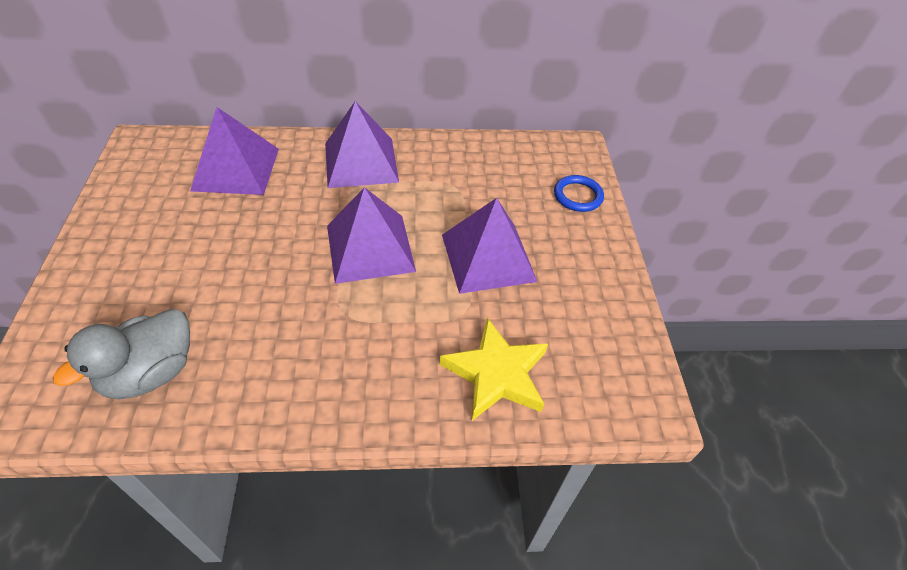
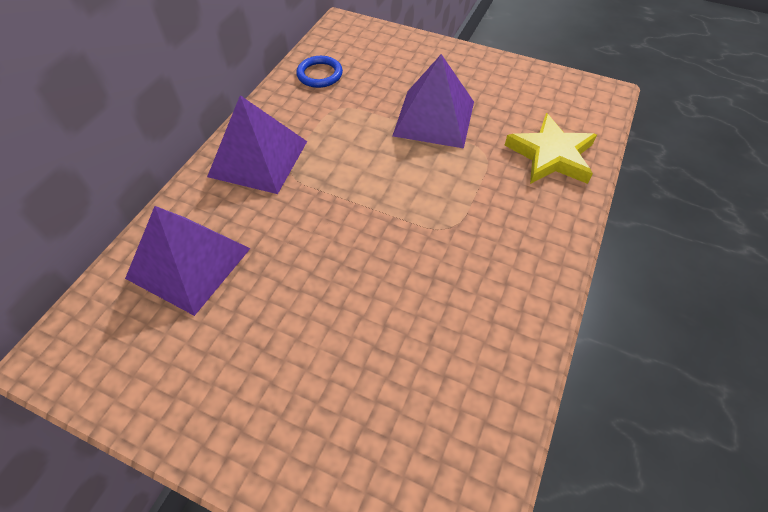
camera: 60 degrees left, 5 degrees up
(150, 373) = (452, 402): grey duck -> none
(370, 248) = (380, 187): purple pyramid -> none
(578, 196) = (398, 46): blue ring -> blue ring (319, 74)

